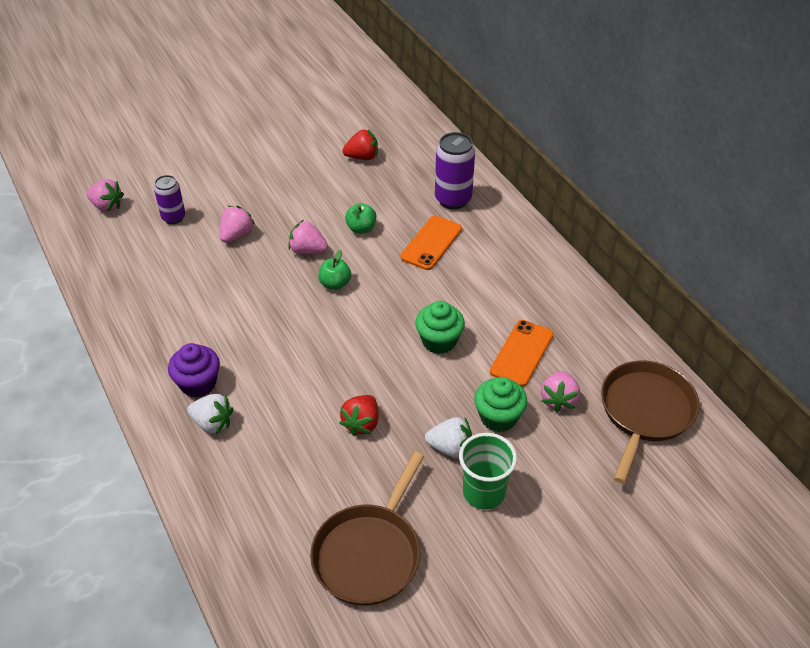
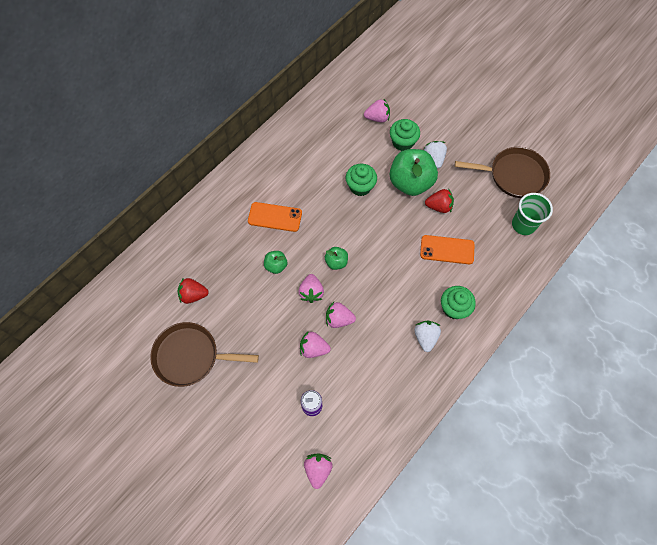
camera: 110 degrees left, 20 degrees up
(198, 384) = (454, 308): purple cupcake -> green cupcake
(212, 423) = (477, 285): white strawberry -> white strawberry (425, 337)
(258, 265) = (339, 319): none -> pink strawberry
(362, 157) = (193, 295): red strawberry -> red strawberry turned 60 degrees counterclockwise
(419, 402) = (410, 182): none -> green apple
(453, 199) = (224, 217): purple can -> none
(483, 492) = (453, 137): green cup -> green cup (523, 225)
(522, 353) = (351, 142): orange phone -> orange phone (447, 249)
(645, 412) = (368, 79): brown pan -> brown pan (190, 356)

